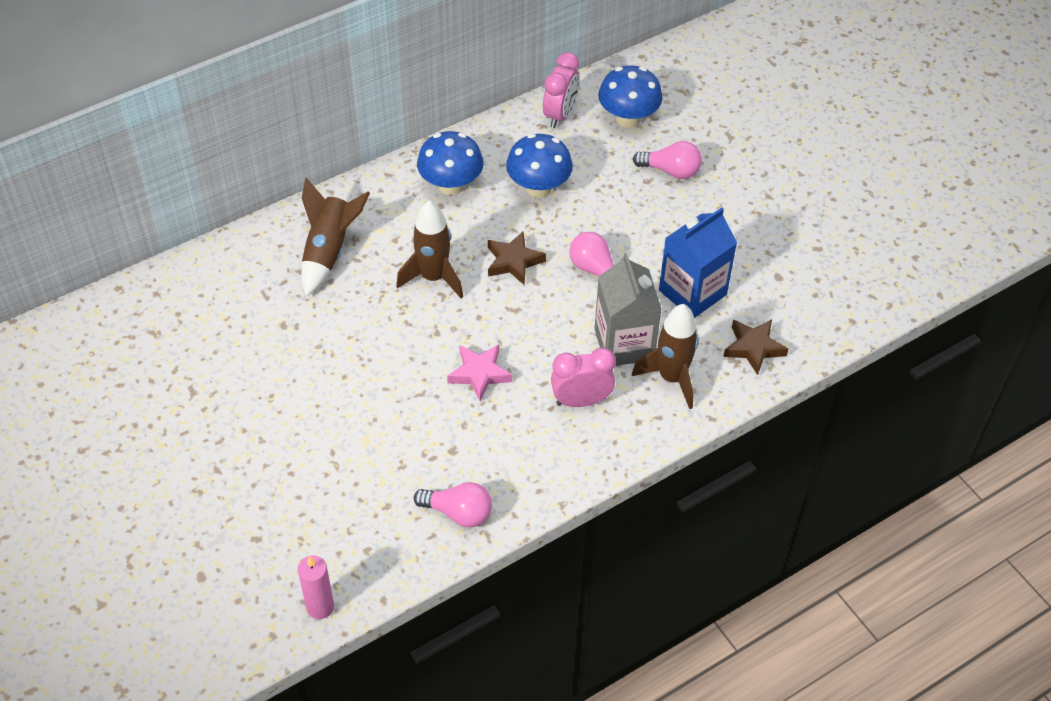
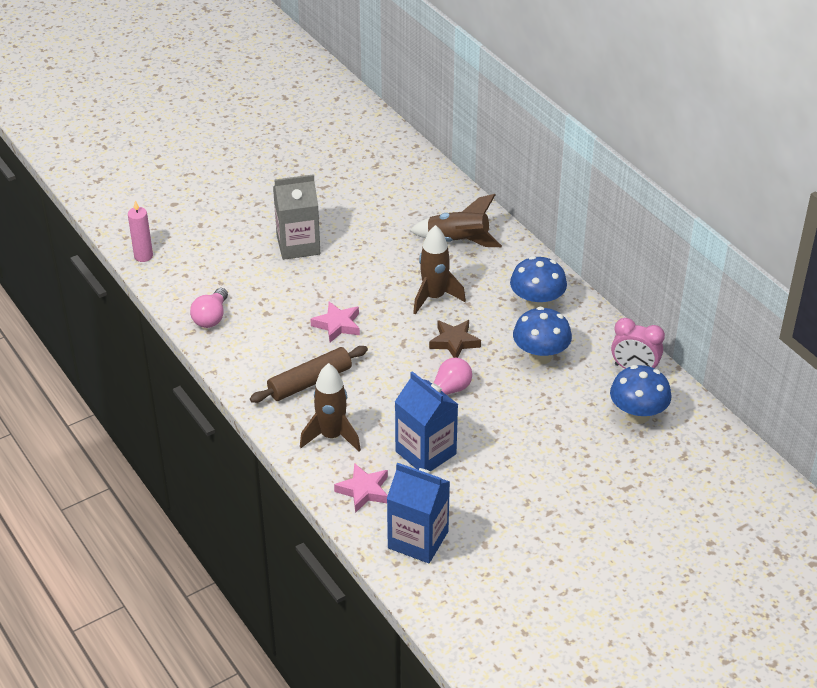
camera: 90 degrees right, 10 degrees down
(581, 400) = (310, 382): pink clock -> brown rolling pin
(624, 344) = (367, 408): grey carton -> grey carton (298, 245)
(671, 171) = (573, 443): pink light bulb -> none
(753, 348) = (364, 490): brown star -> pink star
(818, 302) = (418, 540): none -> blue carton

